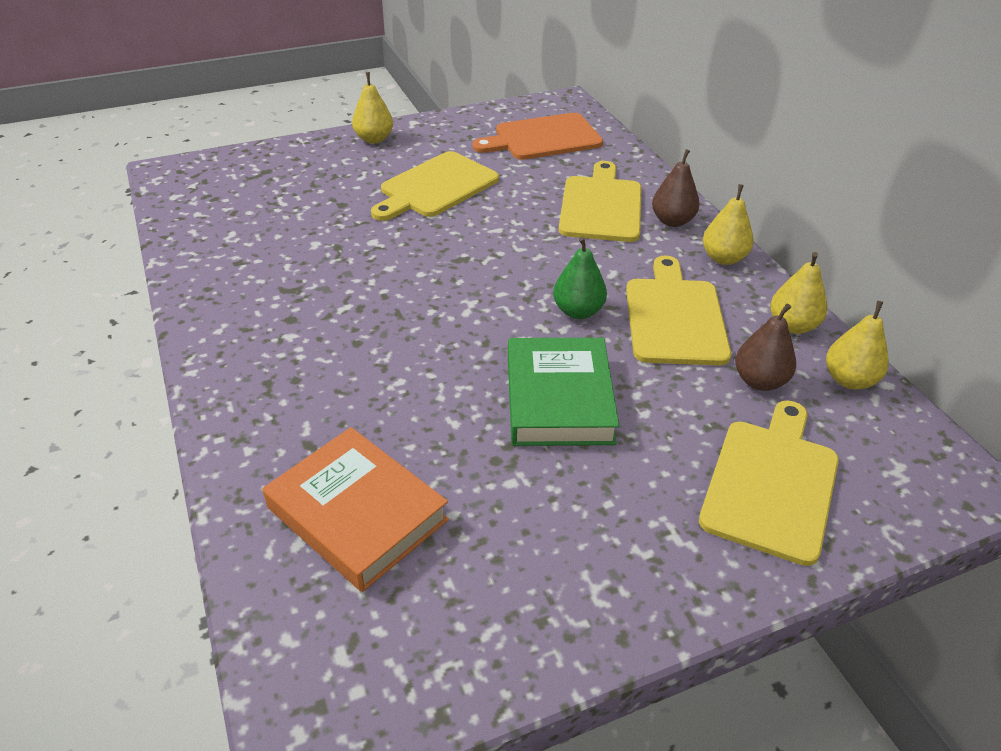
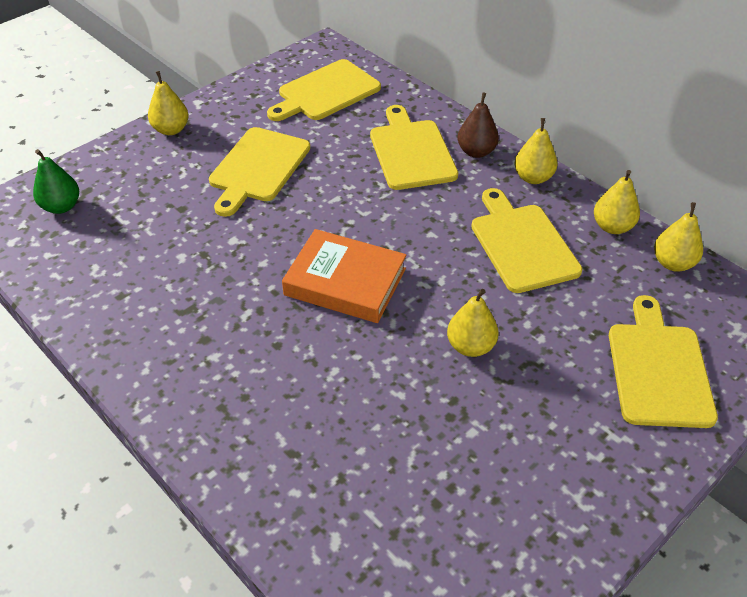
camera: 20 degrees left, 5 degrees up
(357, 514) = (368, 500): orange book -> orange book (345, 282)
(543, 138) = (326, 92): orange cutting board -> yellow cutting board
(559, 399) = (470, 346): green book -> yellow pear
(578, 311) = (444, 261): green pear -> green pear (61, 207)
(759, 381) = (611, 284): brown pear -> none

